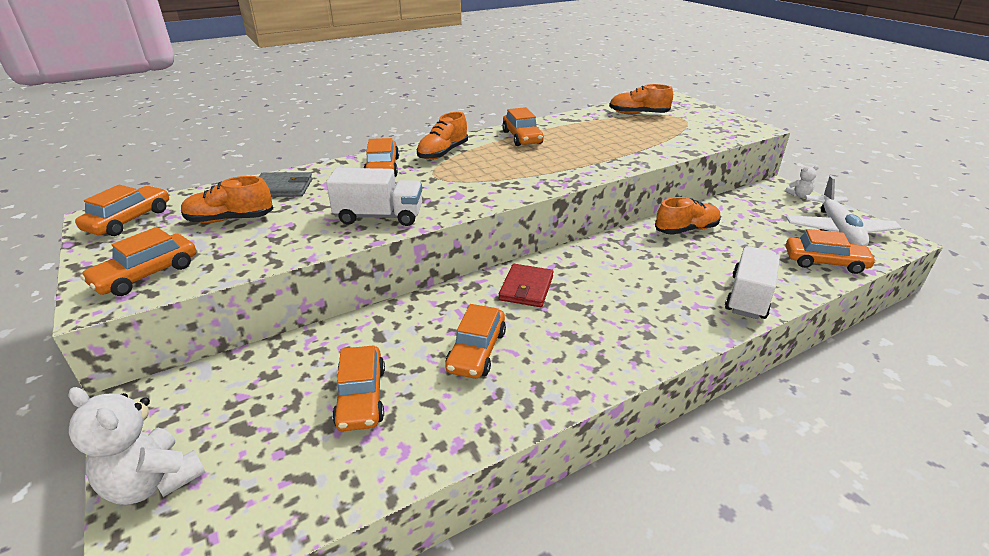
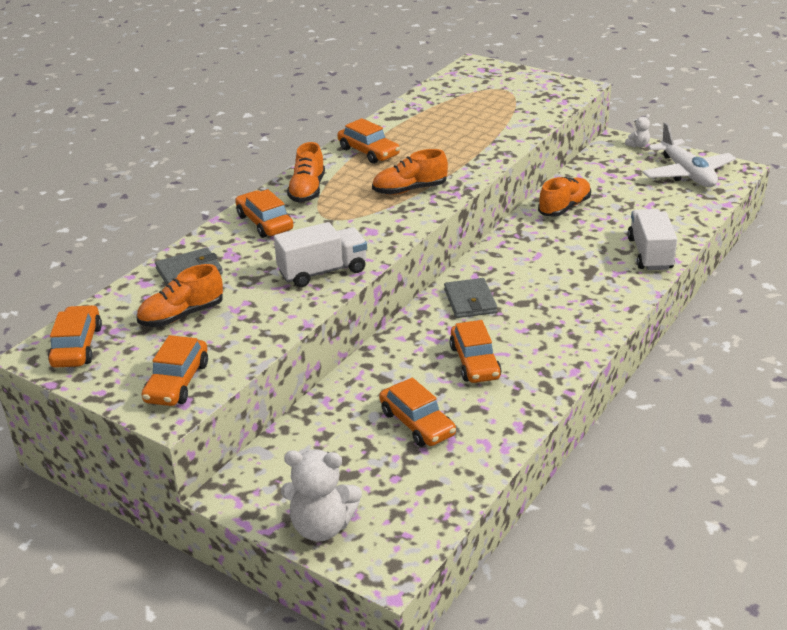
camera: 25 degrees left, 0 degrees up
(526, 288) = (470, 301): red wallet -> grey wallet
(638, 114) = (458, 94): orange shoe -> orange shoe (409, 190)
(825, 262) = (691, 206): orange car -> none

